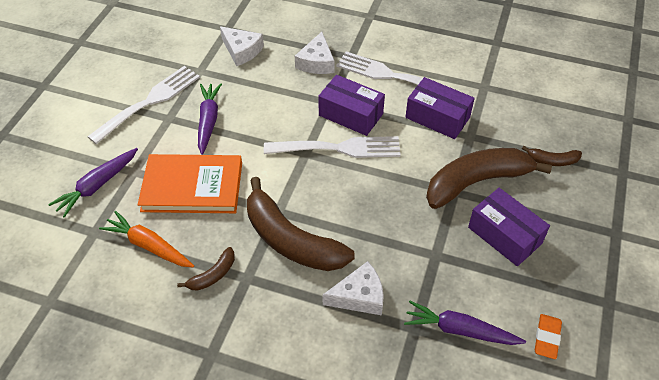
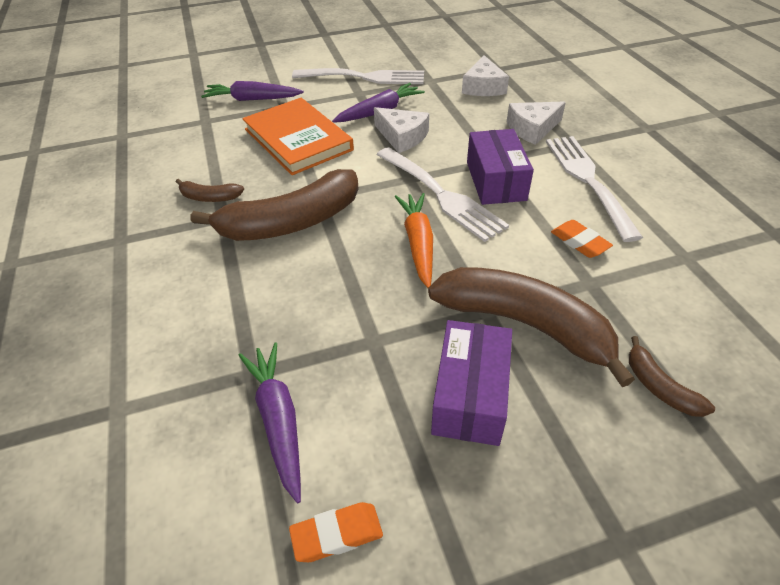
camera: 55 degrees right, 5 degrees down
(149, 245) = (213, 150): orange carrot -> orange carrot (418, 243)
(291, 240) = (291, 222): brown banana -> brown banana turned 120 degrees counterclockwise
(359, 296) = (260, 305): white cheese -> white cheese (402, 137)
(437, 117) = (579, 242): purple box -> orange eraser

